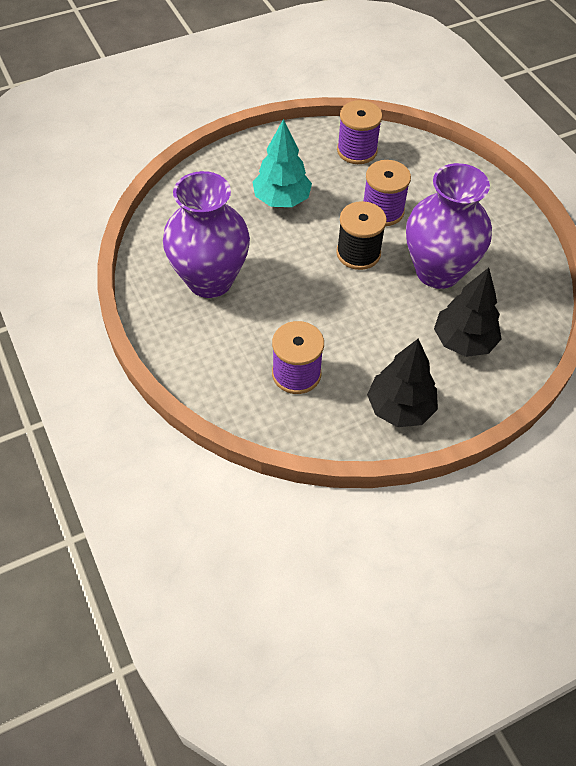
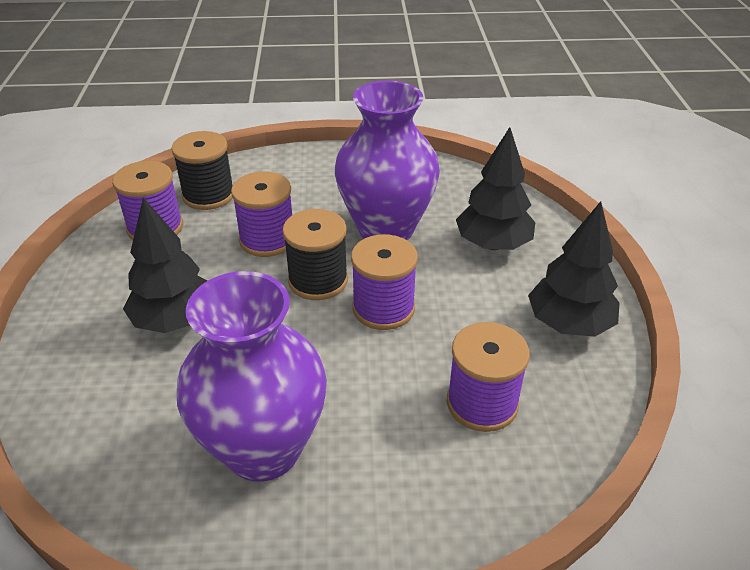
camera: 65 degrees left, 15 degrees down
(281, 200) = (175, 320): turquoise tree -> black tree
(352, 297) = (383, 308): none -> purple spool
(409, 160) = (208, 195): none -> black spool

